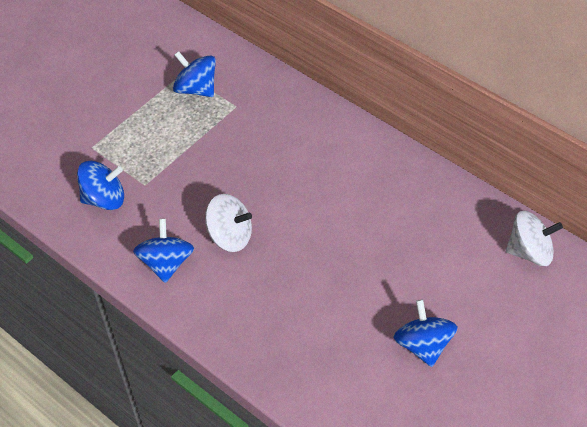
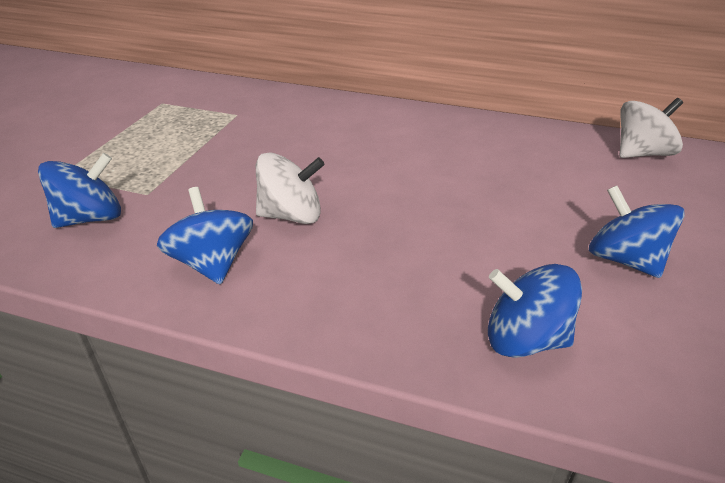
camera: 25 degrees left, 15 degrees down
(196, 89) = (183, 110): blue spinning top -> blue spinning top (524, 339)

